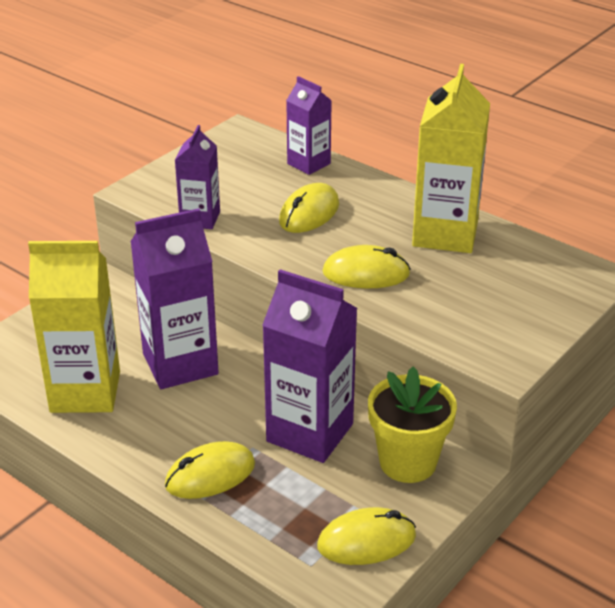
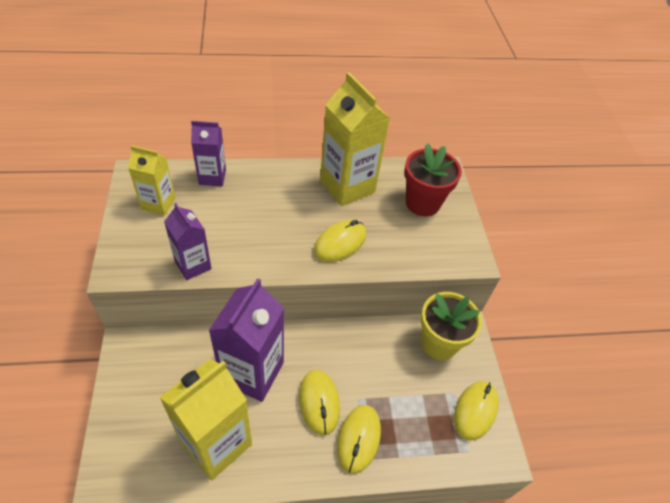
camera: 50 degrees left, 15 degrees up
(230, 161) = (158, 204): none -> yellow carton
(309, 213) = (257, 217): yellow mouse -> yellow mouse (319, 402)
(310, 432) = (375, 363): purple carton -> none
(518, 289) = (422, 203): none -> red flower pot

